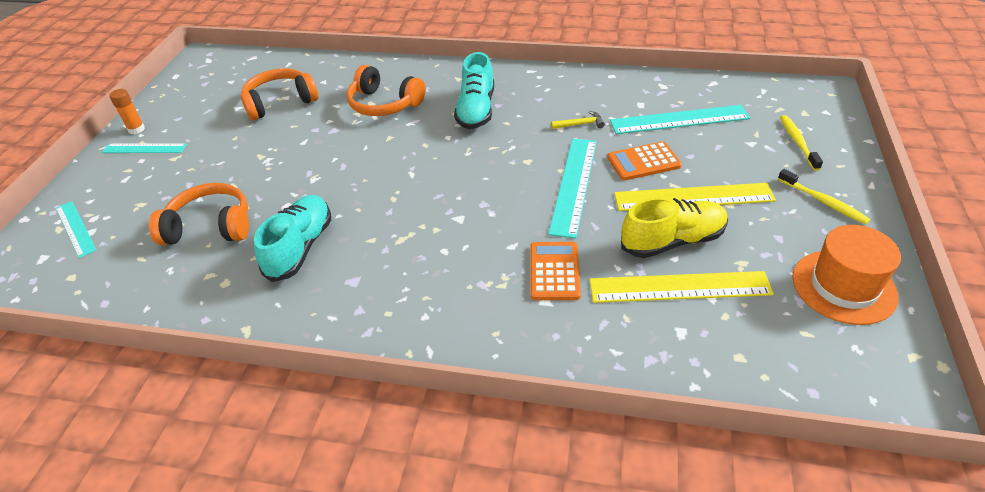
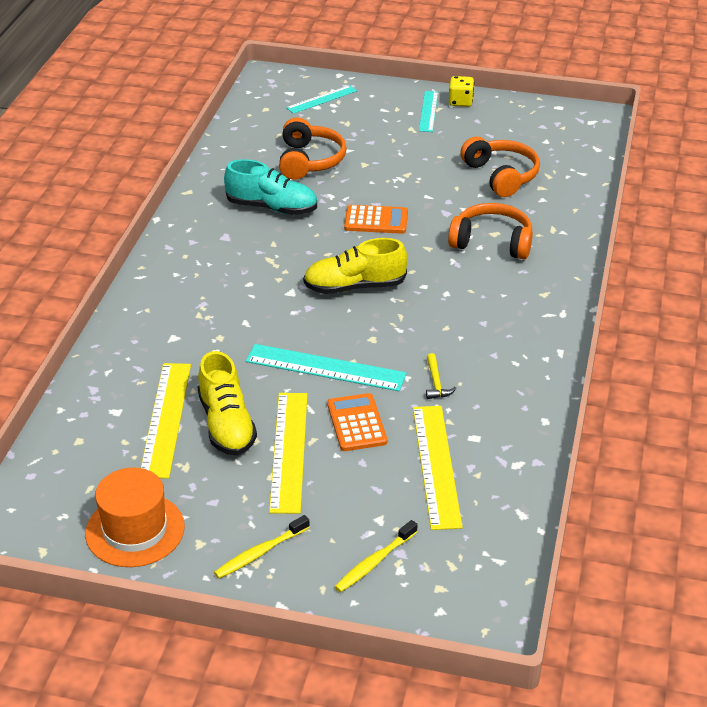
camera: 90 degrees right, 5 degrees down
(136, 129) = (460, 102): orange glue stick -> yellow dice
(384, 104) = (492, 242): orange headphones -> orange headphones turned 75 degrees clockwise
(449, 176) = (354, 287): none -> yellow shoe
(476, 110) = (473, 306): turquoise shoe -> none
(554, 271) = (206, 345): orange calculator -> orange calculator (376, 220)
(679, 120) = (436, 465): turquoise ruler -> yellow ruler
(797, 142) = (374, 562): yellow toothbrush -> yellow toothbrush turned 135 degrees clockwise

